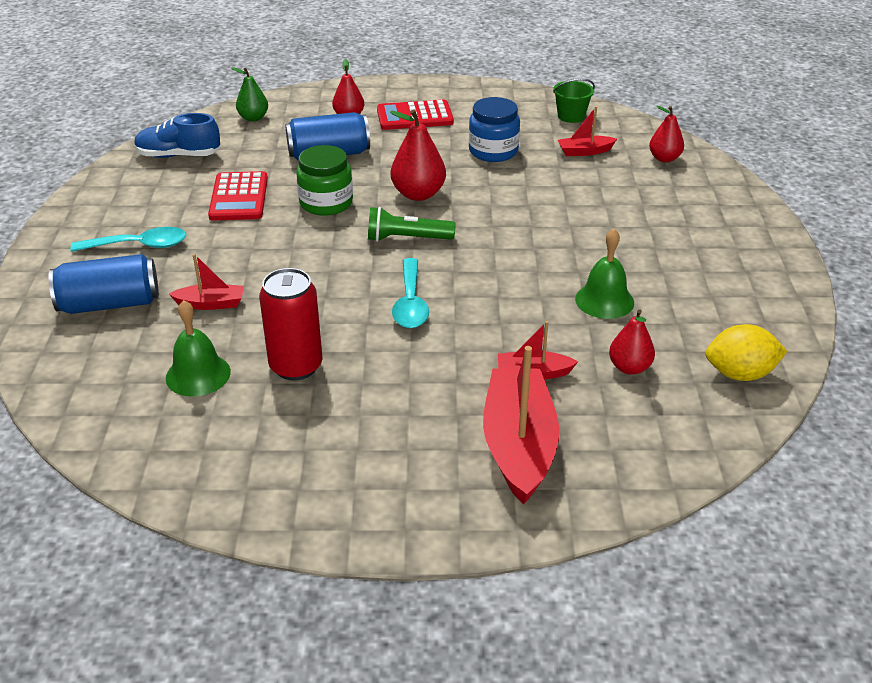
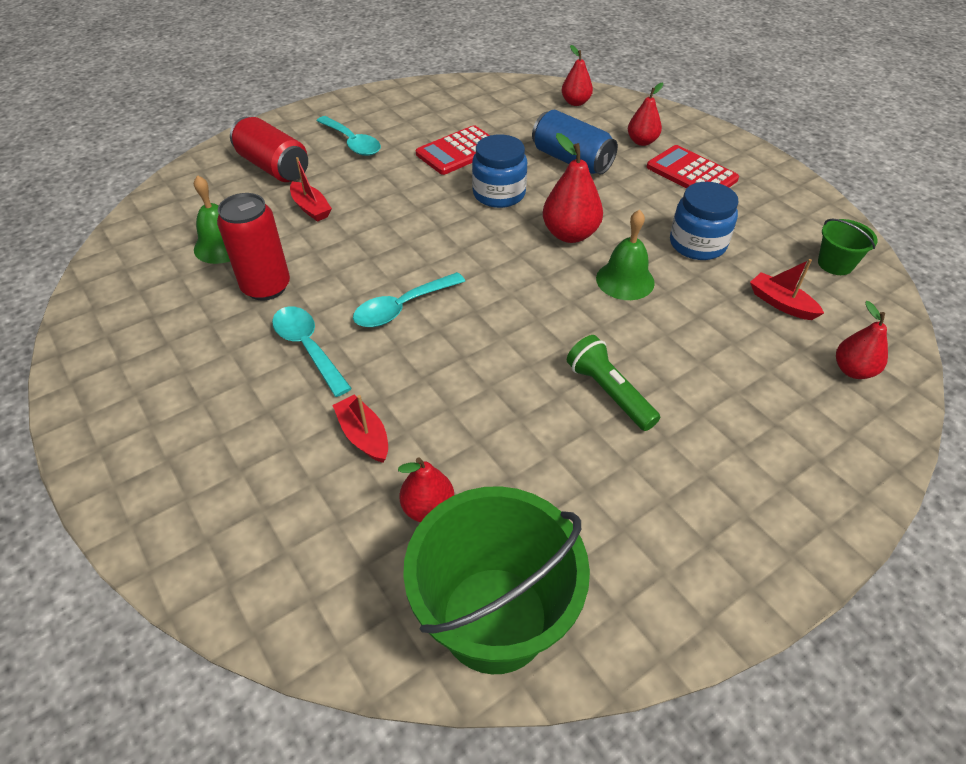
camera: 55 degrees right, 10 degrees up
(110, 304) = (273, 167): blue can -> red can
(178, 155) = (482, 100): blue shoe -> none
(253, 118) = (575, 102): green pear -> red pear
(326, 203) = (499, 194): green jar -> blue jar
(404, 368) = (308, 348): none -> turquoise spoon
(407, 239) = (495, 260): green flashlight -> green flashlight (609, 392)
(518, 445) = (248, 474): red boat -> none
(604, 300) = (526, 437): green bell -> green bell (625, 280)
(740, 374) = (494, 618): yellow lemon -> green bucket

